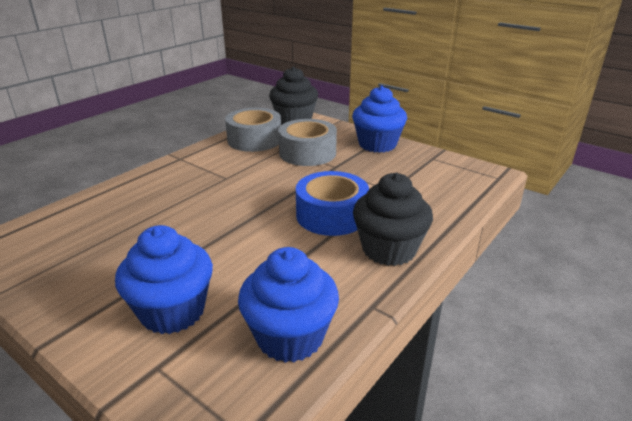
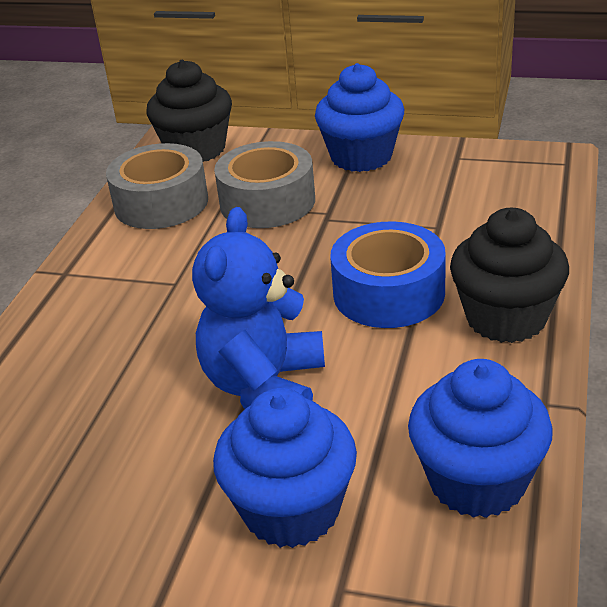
camera: 20 degrees left, 5 degrees up
(221, 241) = (265, 386): none -> blue teddy bear

